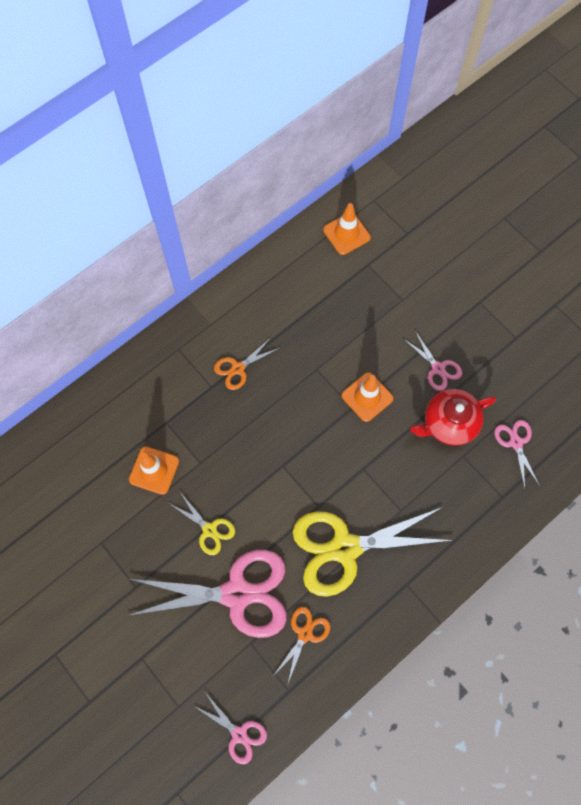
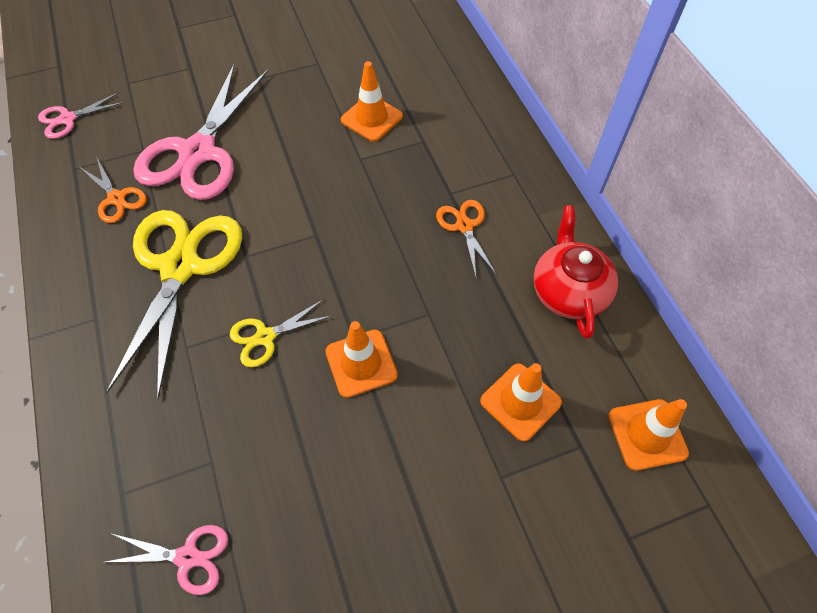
camera: 110 degrees right, 10 degrees down
(209, 530) = (279, 147): yellow scissors -> yellow scissors (265, 337)
(354, 301) = (520, 402): none -> orange traffic cone
(438, 368) = (362, 484): pink scissors -> none
(449, 423) = (270, 463): red teapot -> red teapot (568, 291)

